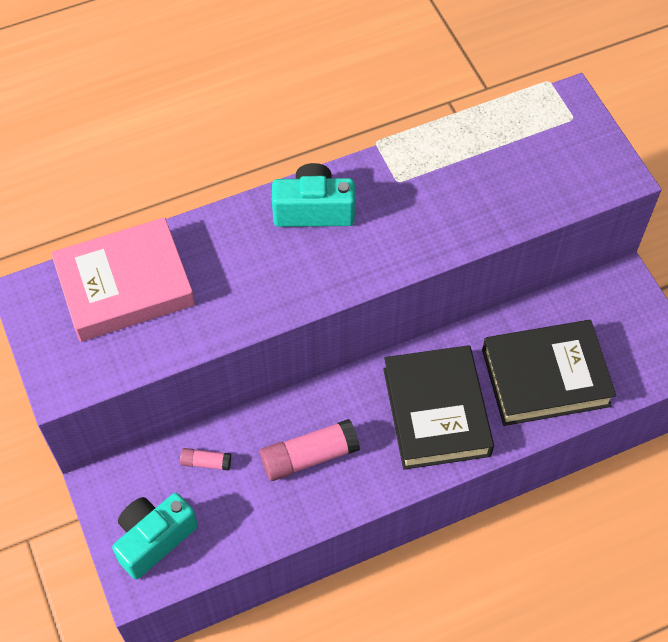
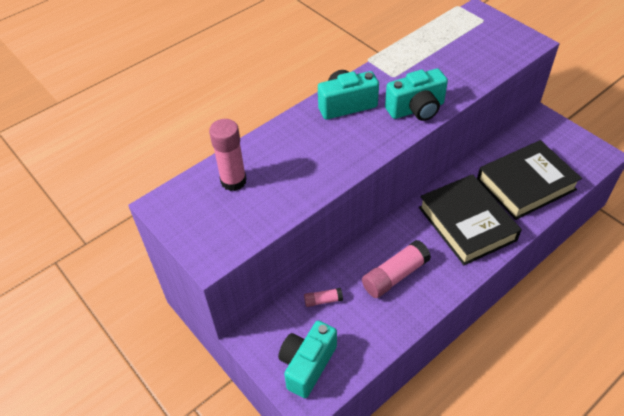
camera: 15 degrees left, 10 degrees down
(125, 286) = (233, 181): pink book -> pink glue stick
(403, 244) = (416, 109): none -> turquoise camera

